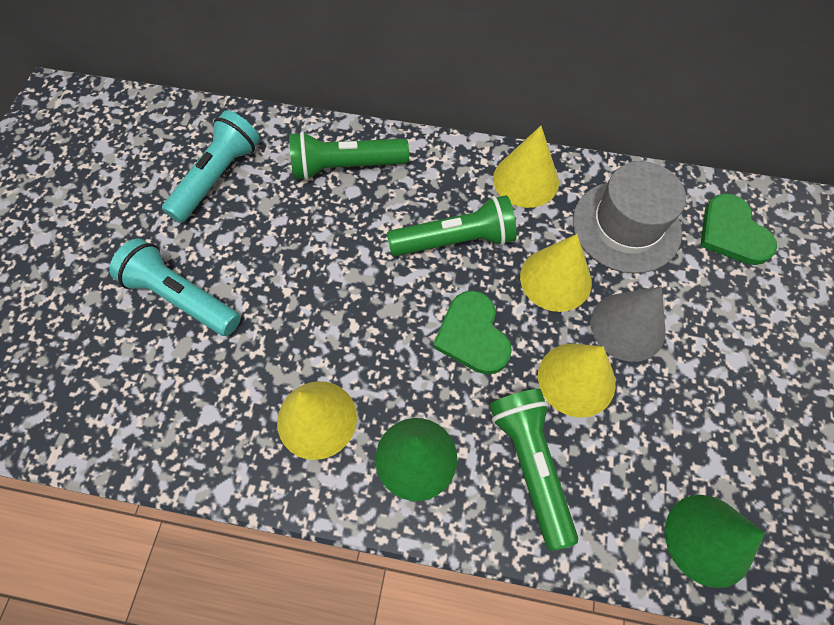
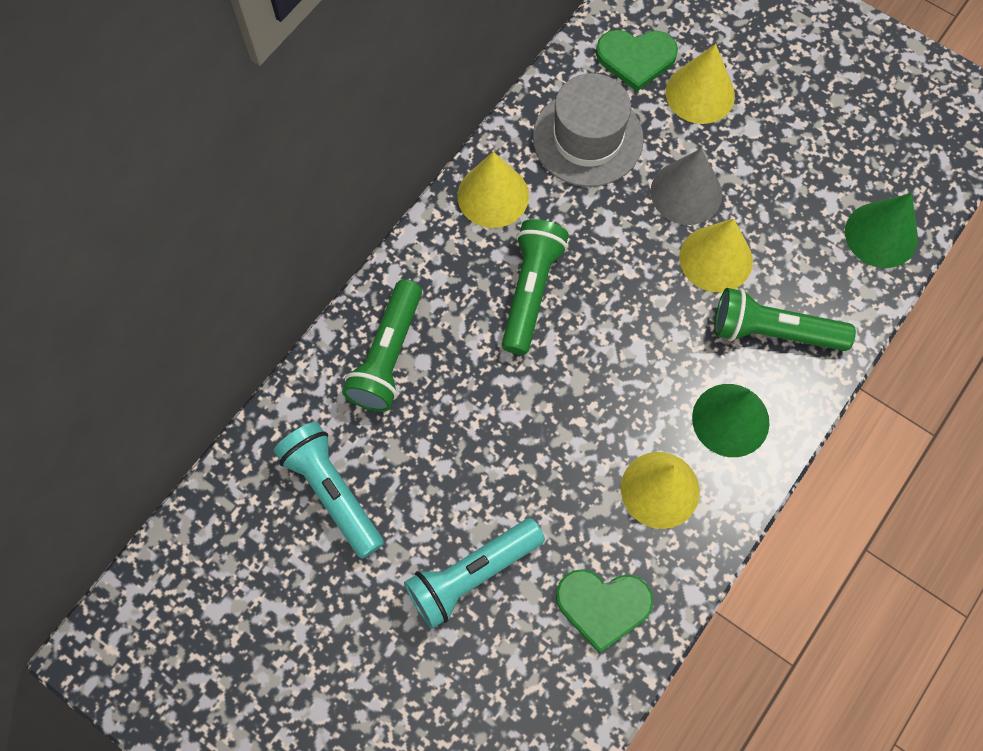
camera: 65 degrees left, 5 degrees up
(472, 335) = (637, 322): green heart -> green heart (603, 606)
(555, 279) = (613, 225): yellow cone -> yellow cone (700, 93)

